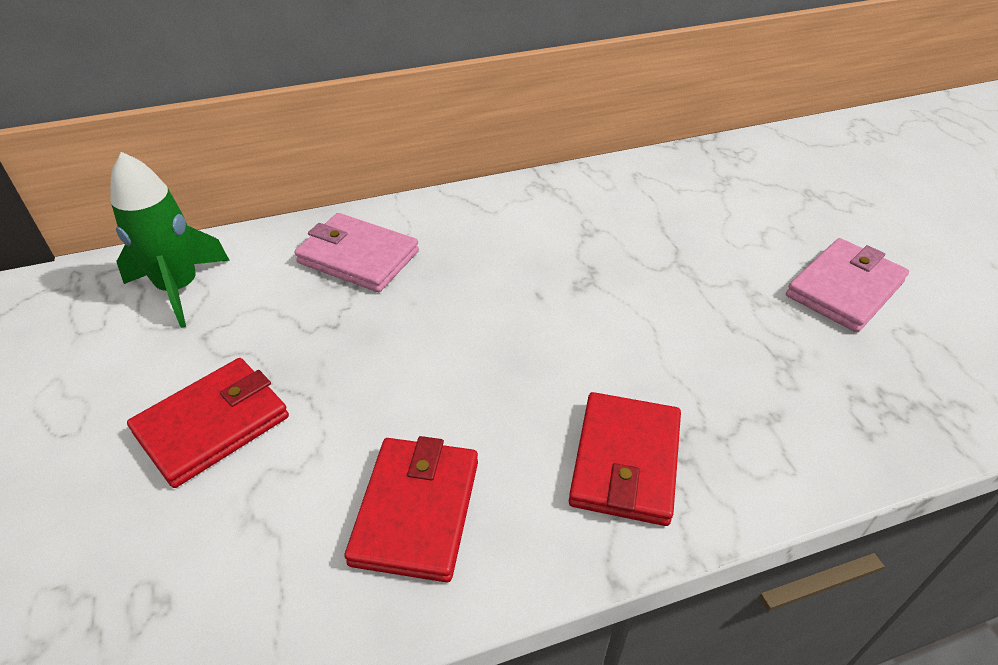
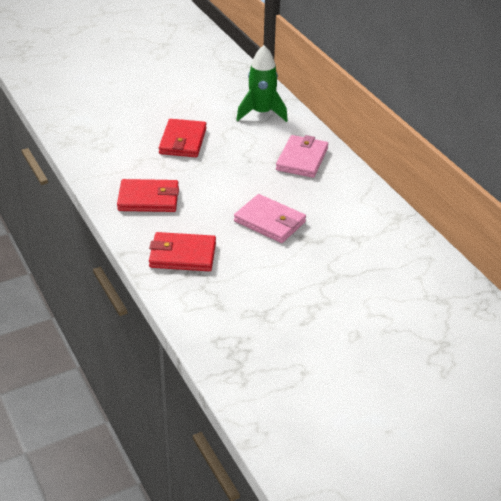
camera: 80 degrees right, 5 degrees down
(212, 425) = (183, 141): red wallet -> red wallet turned 60 degrees clockwise
(844, 289) = (334, 347): pink wallet -> pink wallet (269, 222)

